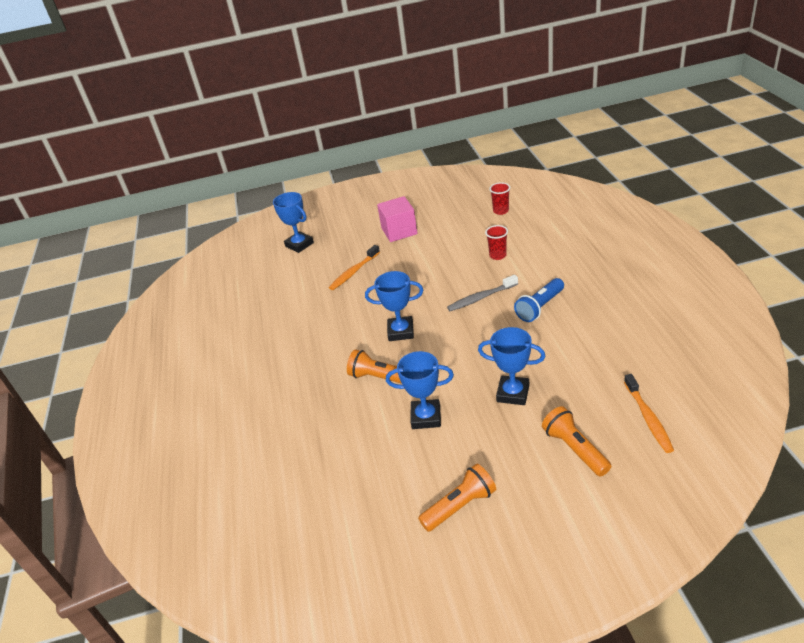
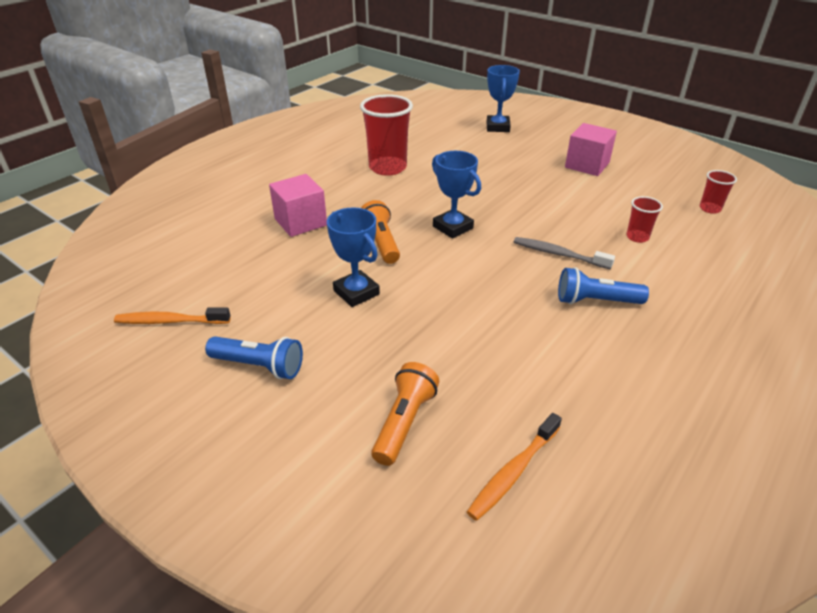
camera: 45 degrees right, 0 degrees up
(283, 329) = (387, 168): none -> red cup
(303, 413) = (300, 222): none -> pink cube
(354, 272) = (499, 167): orange toothbrush -> orange toothbrush (170, 321)
(460, 506) = (259, 366): orange flashlight -> blue flashlight
(513, 393) = (443, 337): blue trophy -> none

